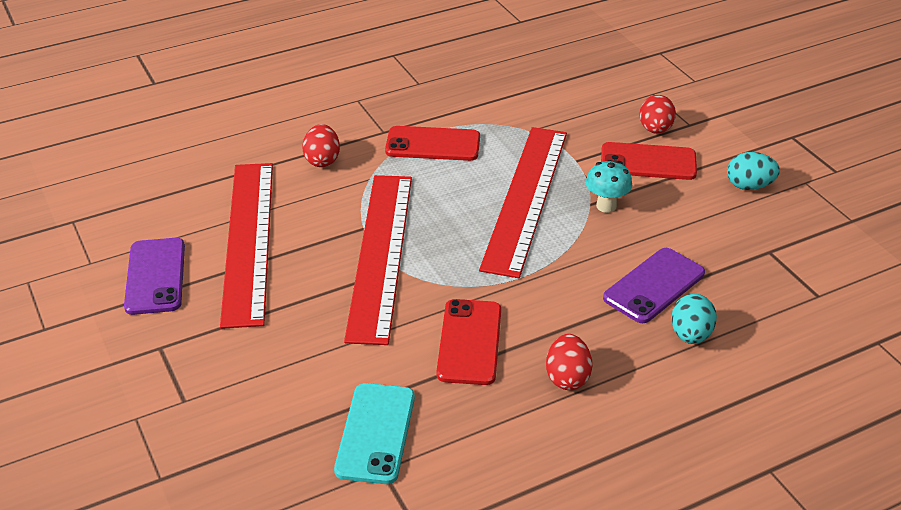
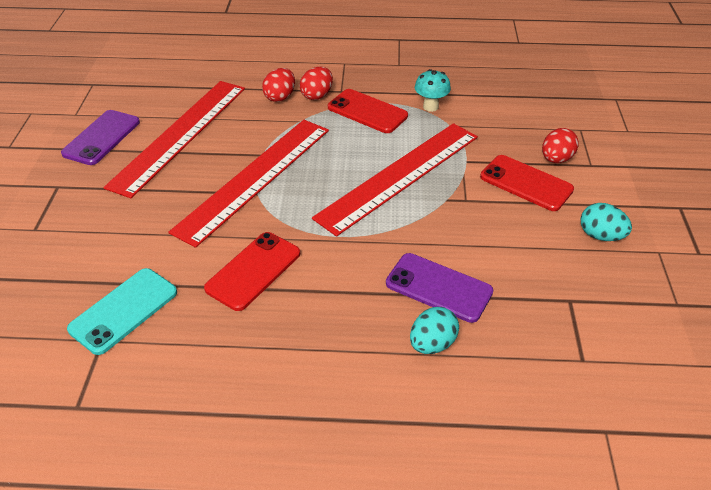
camera: 30 degrees right, 5 degrees up
(567, 377) = (299, 333): red egg -> red egg (317, 95)
(606, 206) = (458, 206): turquoise mushroom -> turquoise mushroom (430, 107)
(654, 286) = (439, 287): purple phone -> purple phone turned 45 degrees clockwise

